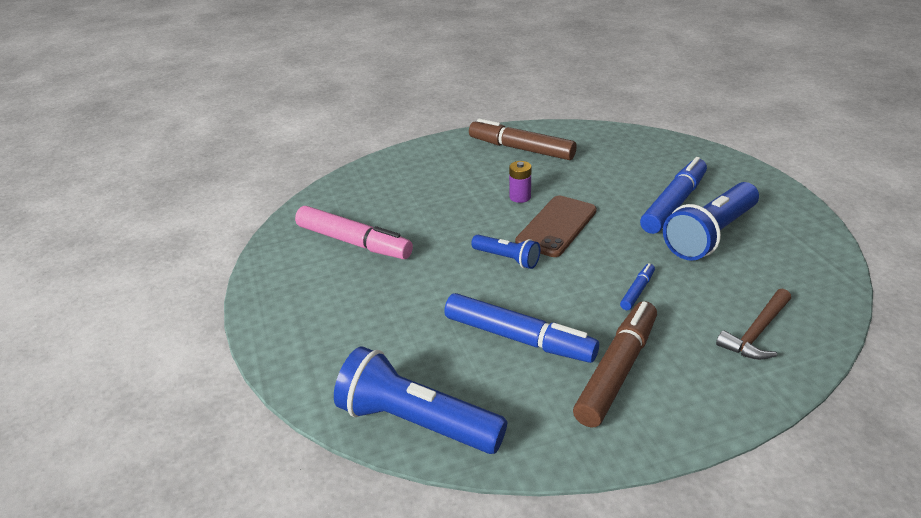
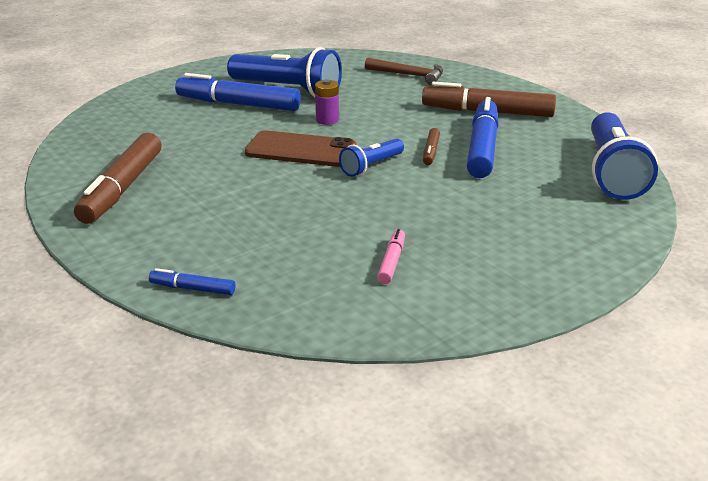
camera: 110 degrees left, 5 degrees down
(354, 242) = (391, 262): pink marker -> pink marker, size x0.47
(507, 259) = (371, 166): blue flashlight -> blue flashlight turned 150 degrees counterclockwise
(520, 197) = (247, 175): purple battery -> purple battery (327, 120)
(524, 300) = (431, 151): none -> brown marker
(637, 291) = (386, 111): blue marker -> blue marker (193, 289)

